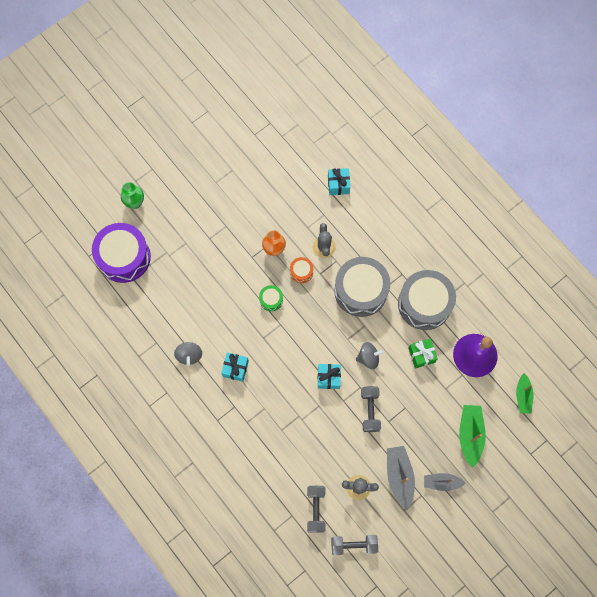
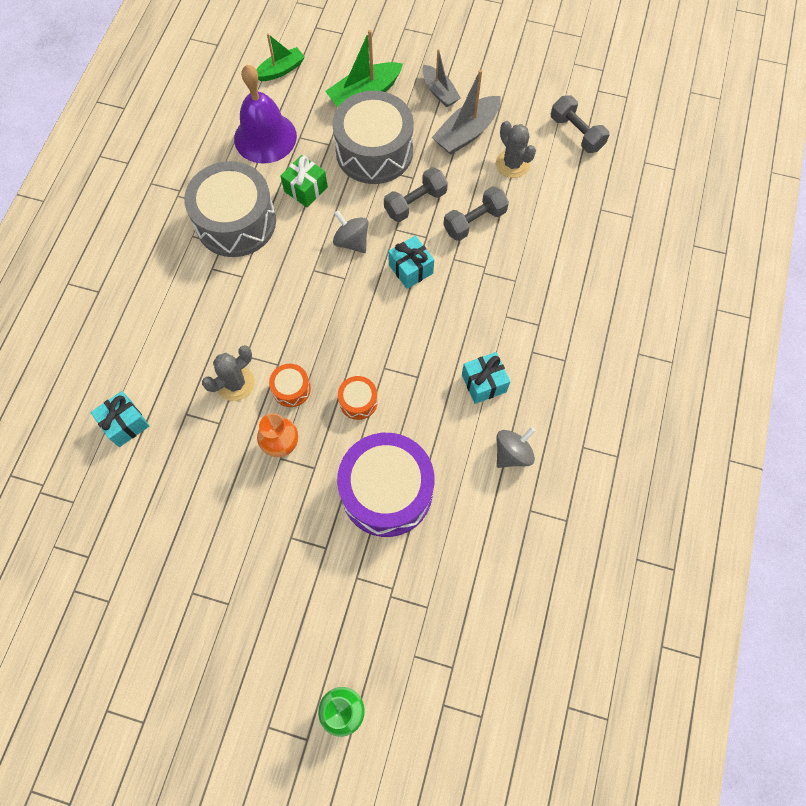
camera: 125 degrees left, 5 degrees down
(124, 257) = (443, 656): purple drum -> purple drum (386, 491)
(271, 300) = (358, 401): green drum -> orange drum
(316, 509) = (572, 190): grey dumbbell -> grey dumbbell (474, 221)
(361, 291) = (268, 301): grey drum -> grey drum (374, 151)

